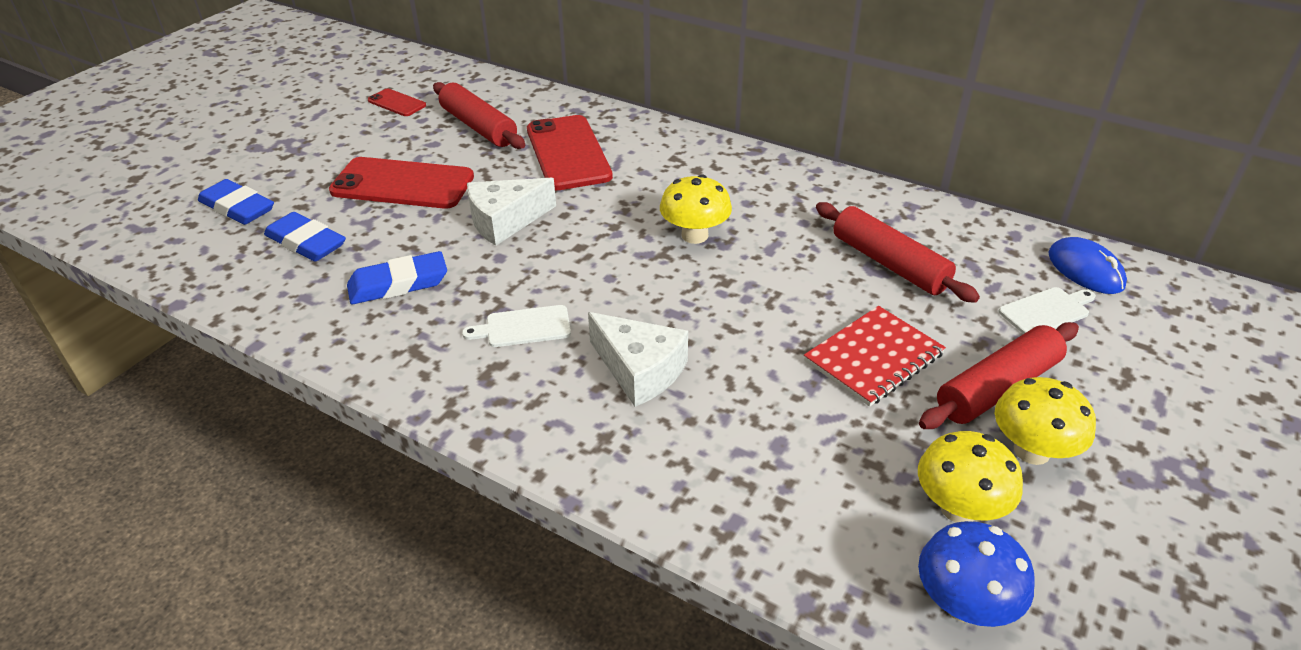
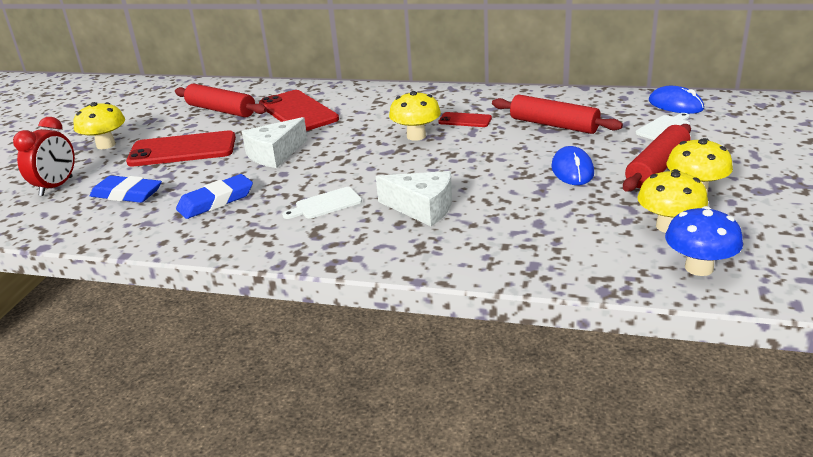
camera: 15 degrees left, 10 degrees down
(237, 208) = (56, 186): blue eraser -> red clock
(322, 153) = (106, 145): none -> yellow mushroom
(397, 103) = (148, 109): red phone -> red phone (465, 120)
(873, 357) = (572, 170): red notebook -> blue mouse

